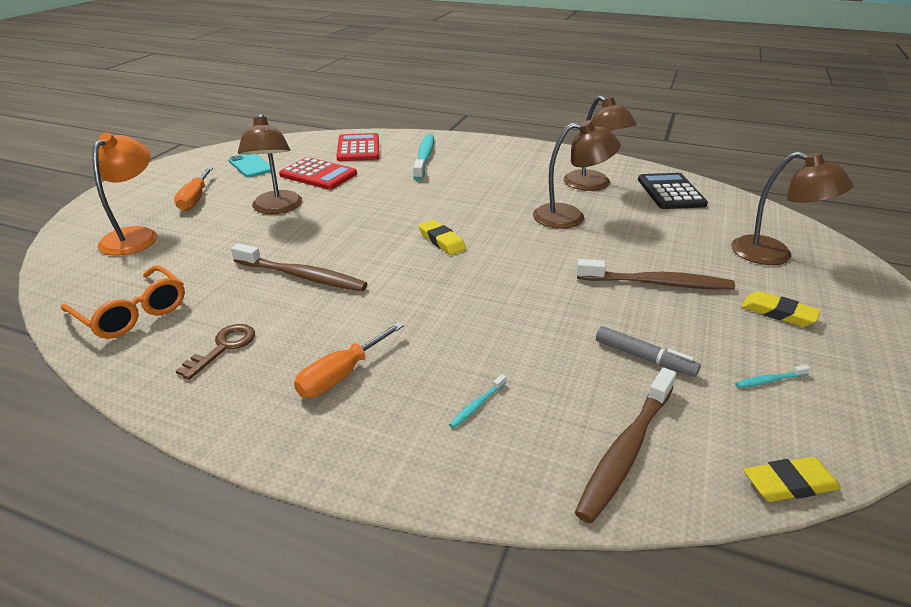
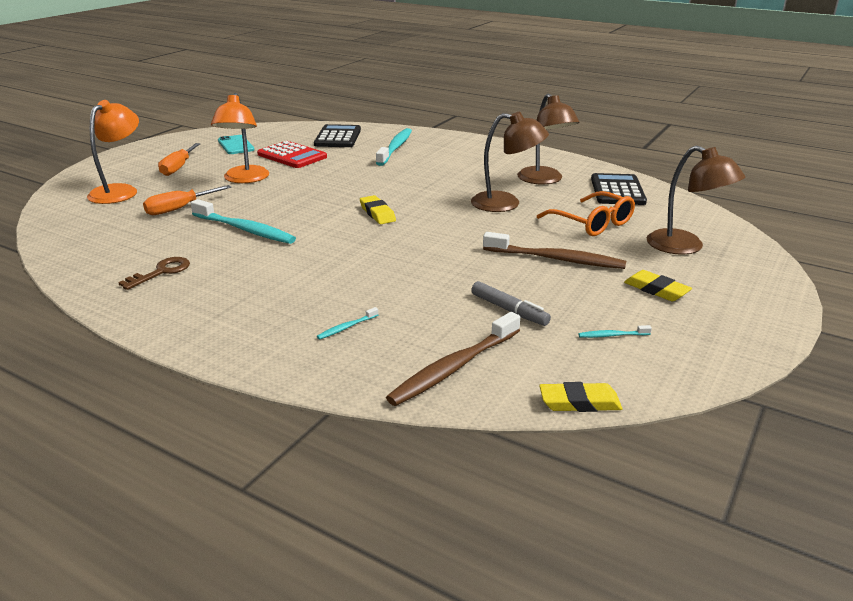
camera: 10 degrees right, 5 degrees down
(133, 313) = (99, 244): orange glasses -> orange glasses (592, 223)
(277, 208) = (244, 179): brown lamp -> orange lamp
(302, 276) = (245, 229): brown toothbrush -> turquoise toothbrush
(341, 375) = (246, 298): orange screwdriver -> orange screwdriver (179, 209)
(358, 148) = (338, 137): red calculator -> black calculator

